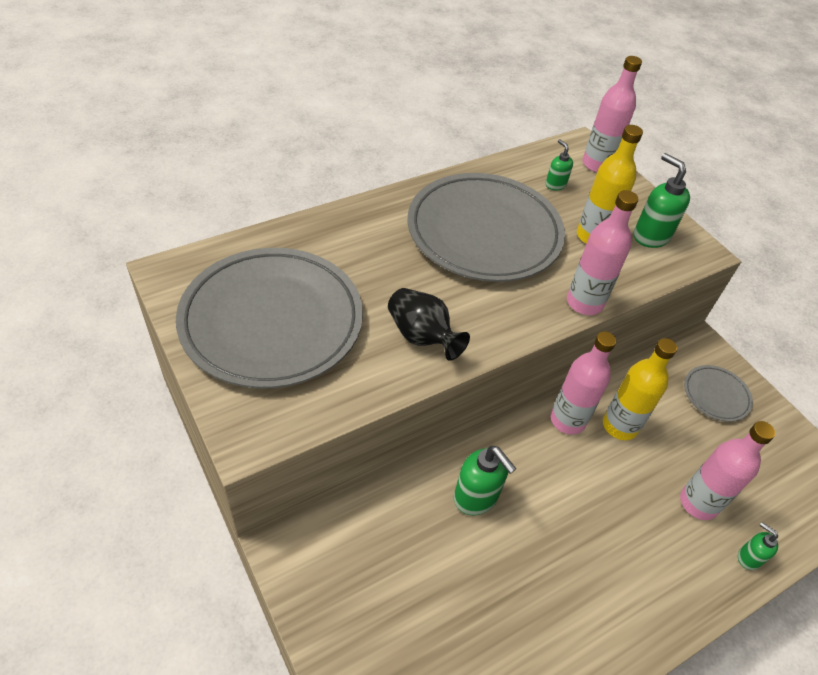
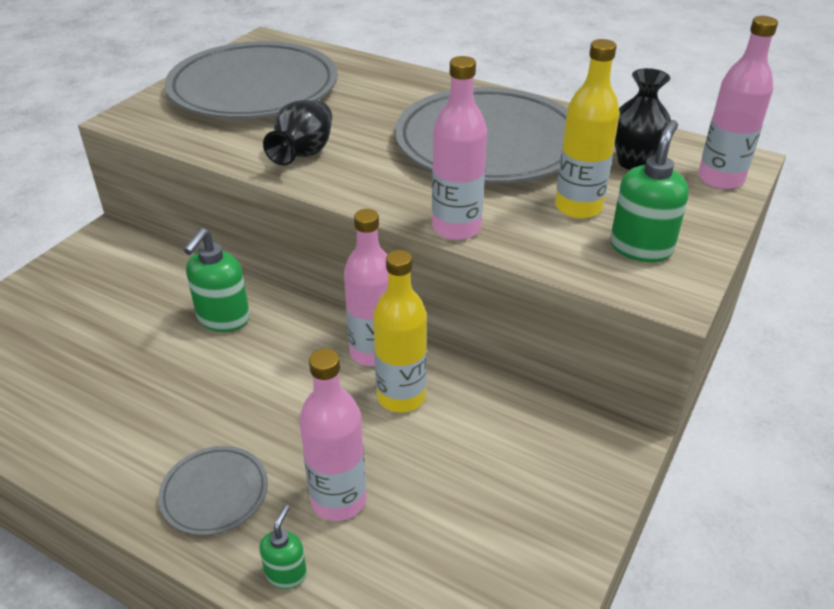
camera: 65 degrees right, 10 degrees down
(555, 185) = (633, 162): green soap dispenser -> black vase
(716, 395) = (539, 478): grey plate -> grey plate (215, 493)

